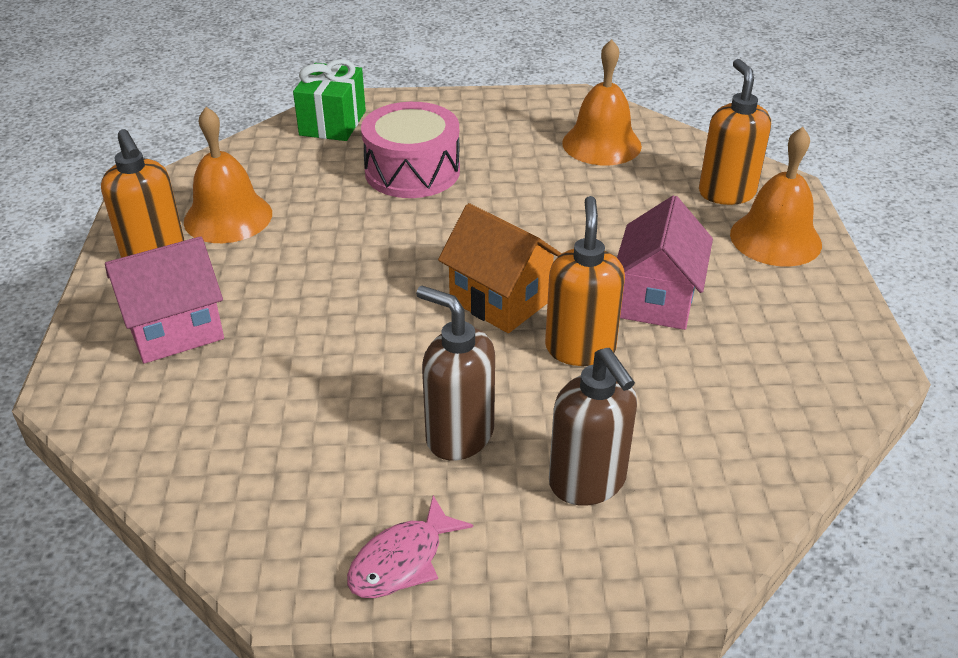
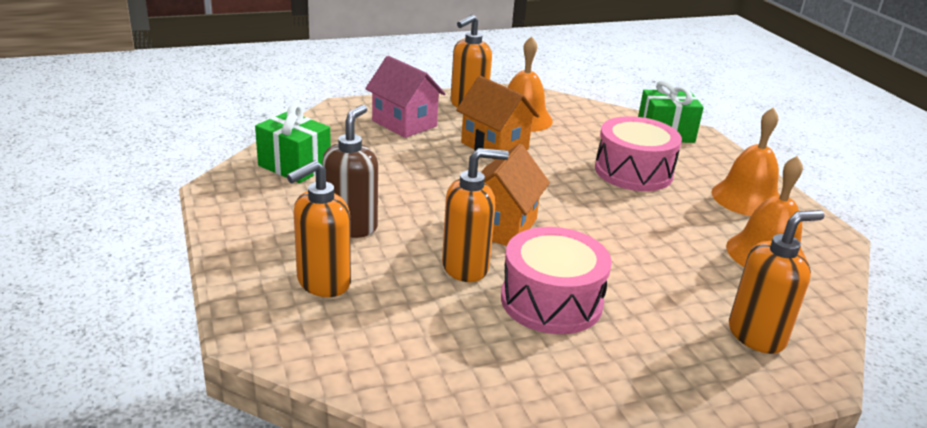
camera: 70 degrees right, 10 degrees down
(254, 476) = (294, 166): none -> green gift
(294, 259) = (494, 146): none -> orange house
(402, 561) = (239, 220): pink fish -> none
(587, 482) = (323, 283): brown soap dispenser -> orange soap dispenser
(656, 300) = (551, 301): pink house -> pink drum
(775, 239) = (703, 372): orange bell -> orange bell (747, 198)

